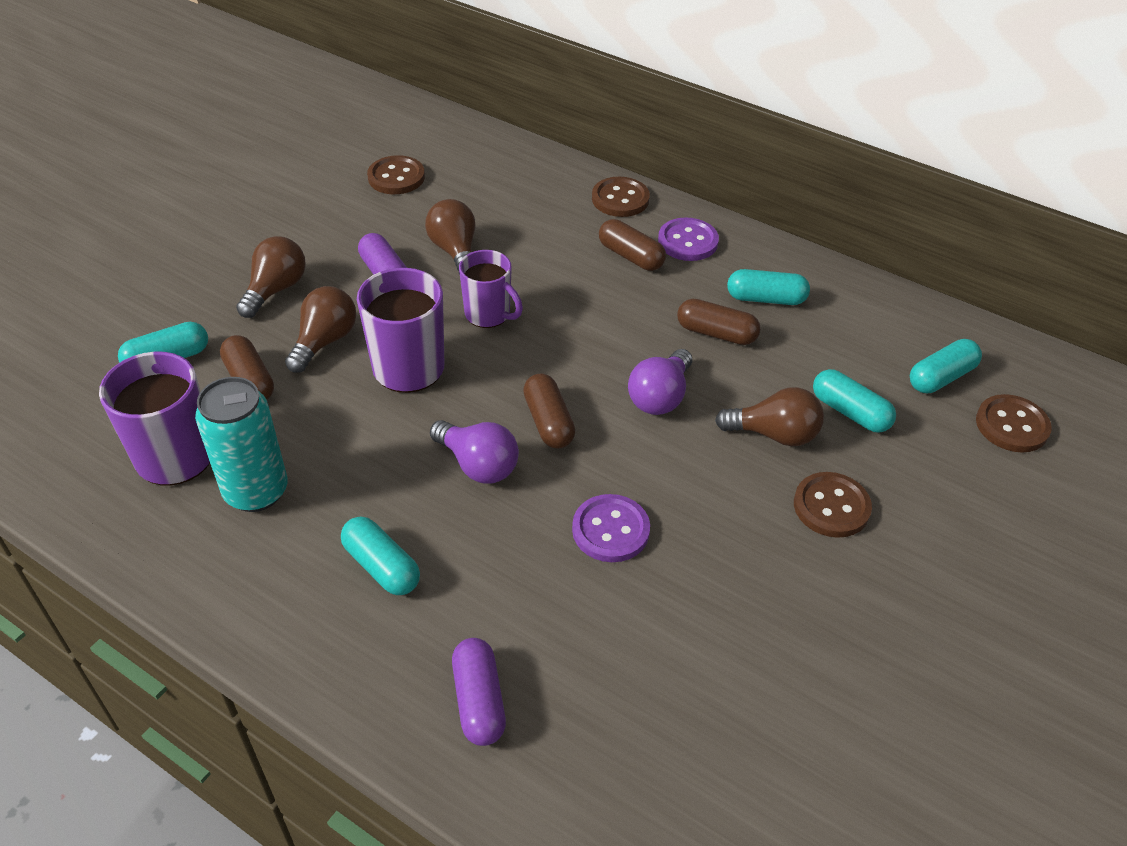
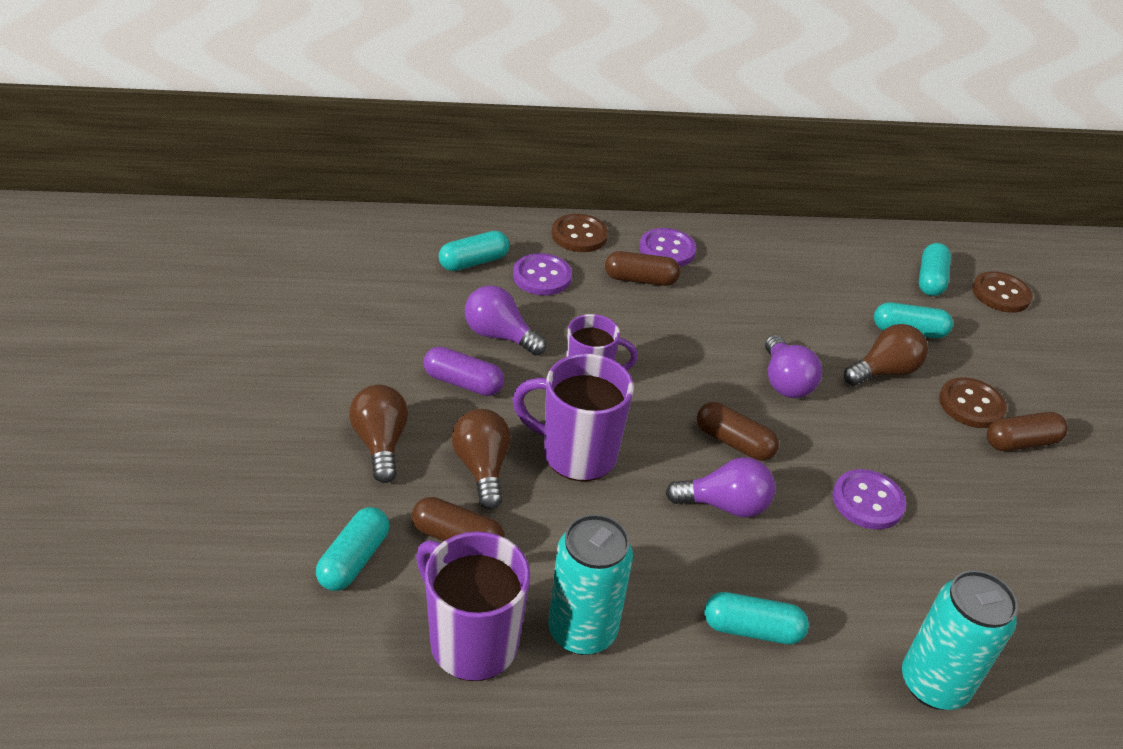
camera: 40 degrees left, 5 degrees down
(396, 177) = (369, 291): brown button -> none
(455, 251) = (499, 335): brown light bulb -> purple light bulb
(479, 701) = (933, 684): purple capsule -> turquoise can
(546, 220) = (542, 276): none -> purple button
(716, 333) = (766, 314): brown capsule -> brown capsule (1021, 442)
(766, 299) = (768, 272): turquoise capsule -> turquoise capsule (473, 262)

